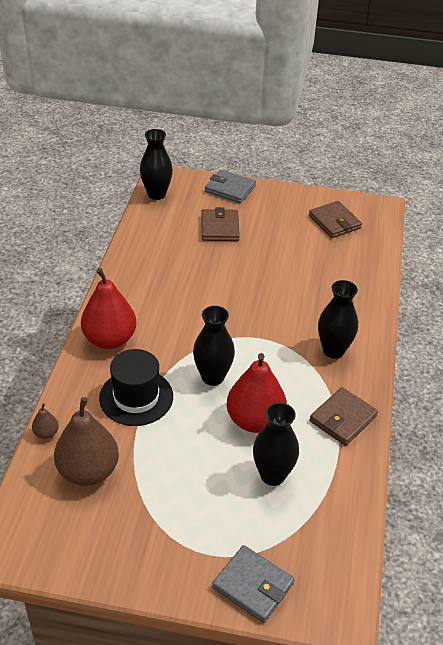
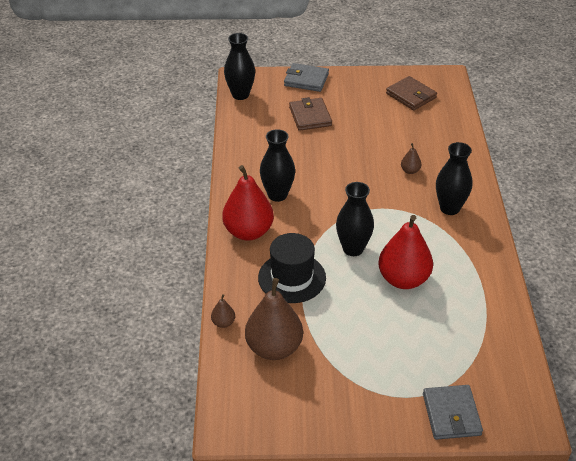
camera: 10 degrees left, 0 degrees up
(253, 585) = (451, 414): grey wallet -> grey wallet turned 60 degrees clockwise
(272, 475) = (435, 322): black vase -> black vase (277, 195)
(304, 302) = (410, 171): none -> brown pear
(343, 419) = (478, 264): brown wallet -> none

